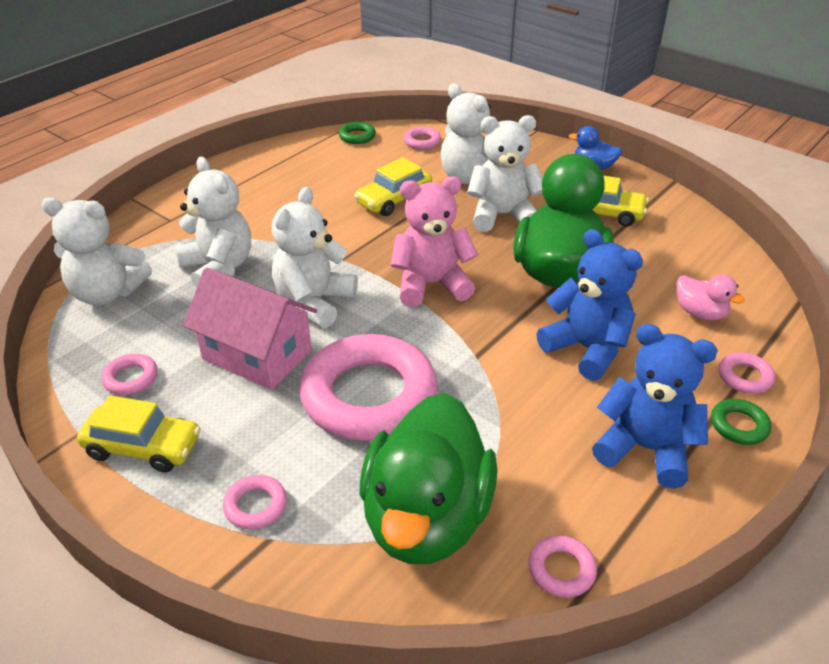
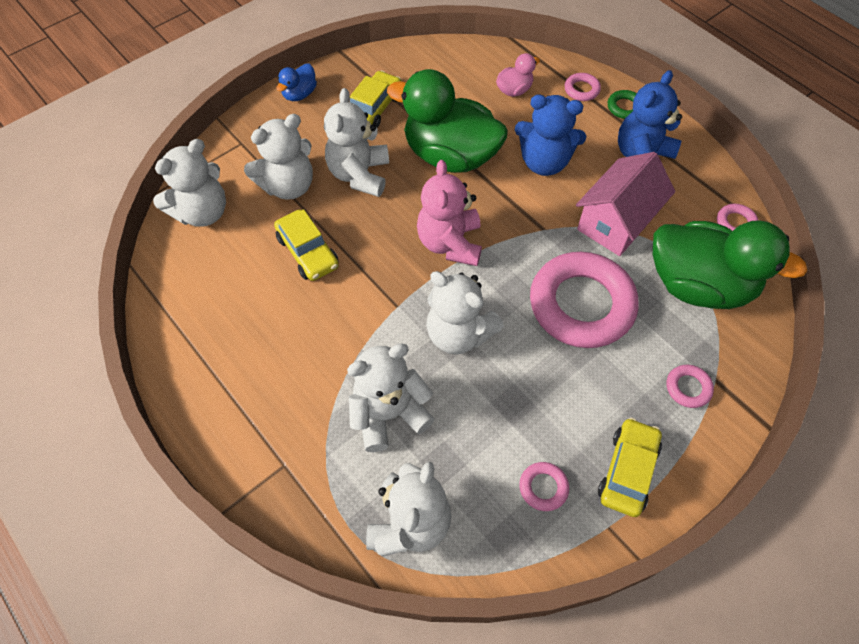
camera: 80 degrees left, 20 degrees up
(257, 355) = (524, 382): pink house -> pink house (616, 222)
(357, 136) = (166, 269): green ring -> none
(422, 142) = (202, 212): pink ring -> white teddy bear
(586, 349) = (544, 162): blue teddy bear -> blue teddy bear turned 135 degrees counterclockwise

